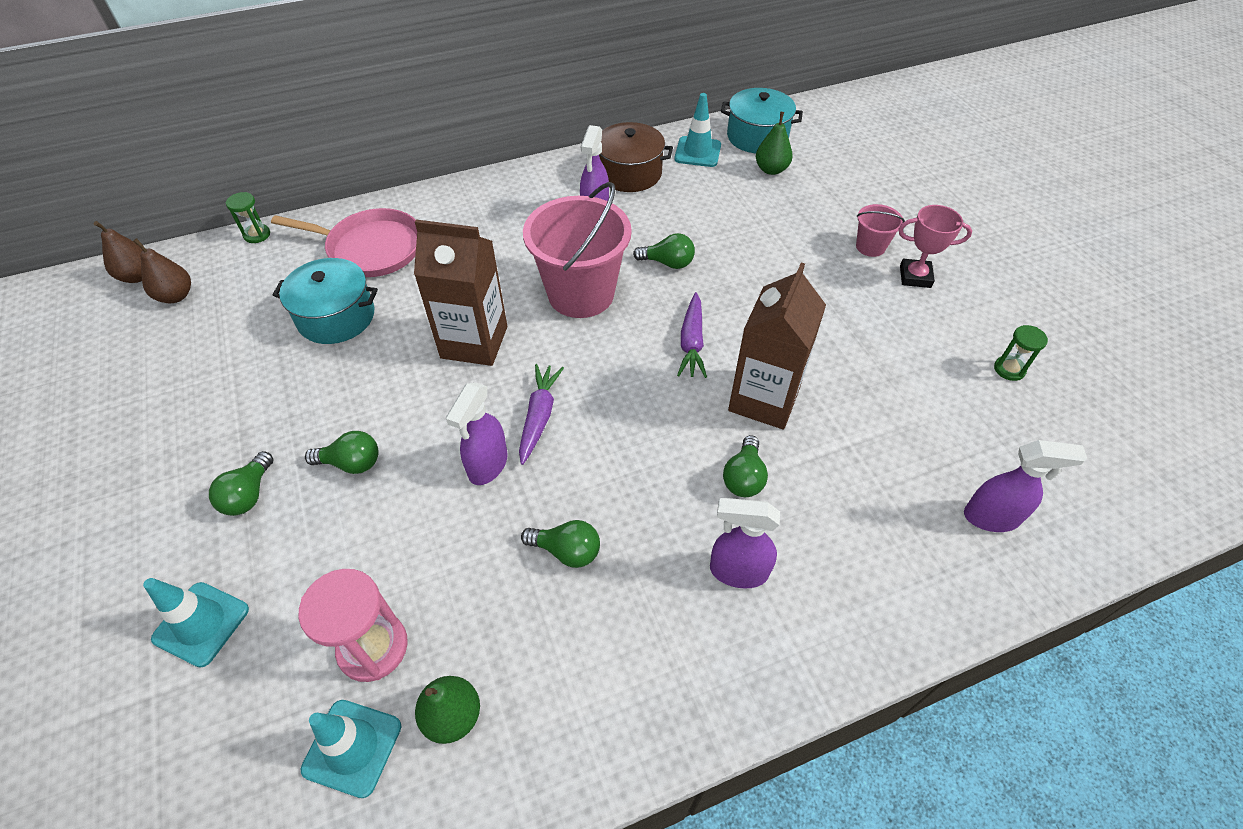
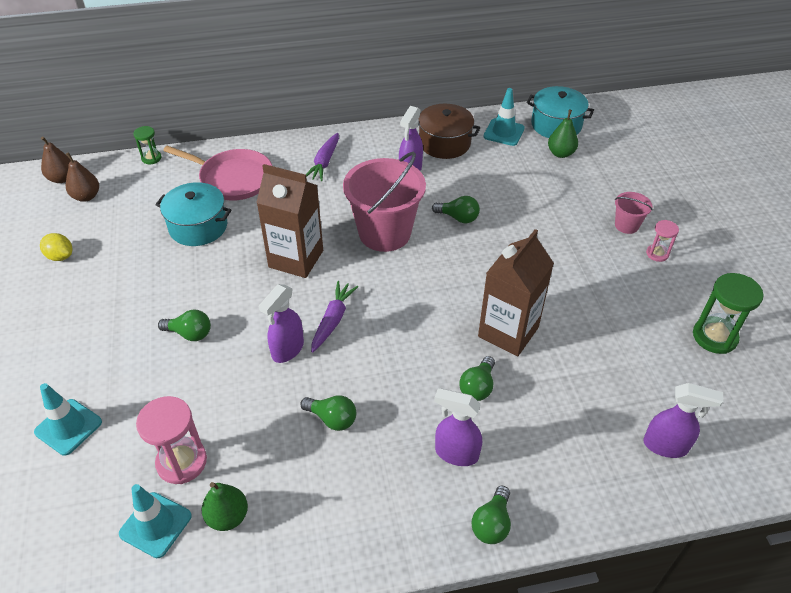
camera: 10 degrees right, 5 degrees down
(152, 382) = (60, 256): none -> yellow lemon
(249, 494) = (114, 345): green light bulb -> green light bulb (492, 523)
(692, 342) = (462, 281): purple carrot -> purple carrot (324, 162)
(915, 277) = (657, 254): pink trophy -> pink hourglass
(1009, 369) = (714, 337): green hourglass -> green hourglass, size x1.78

